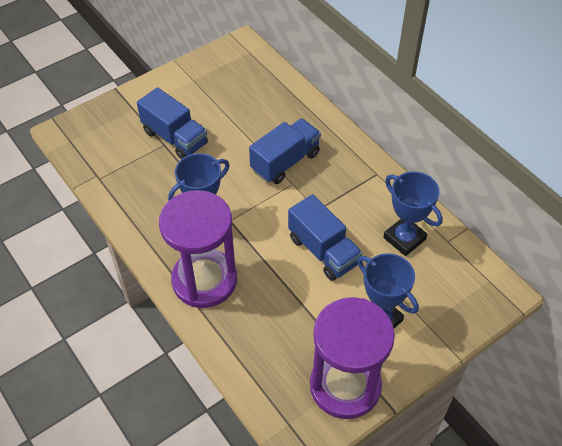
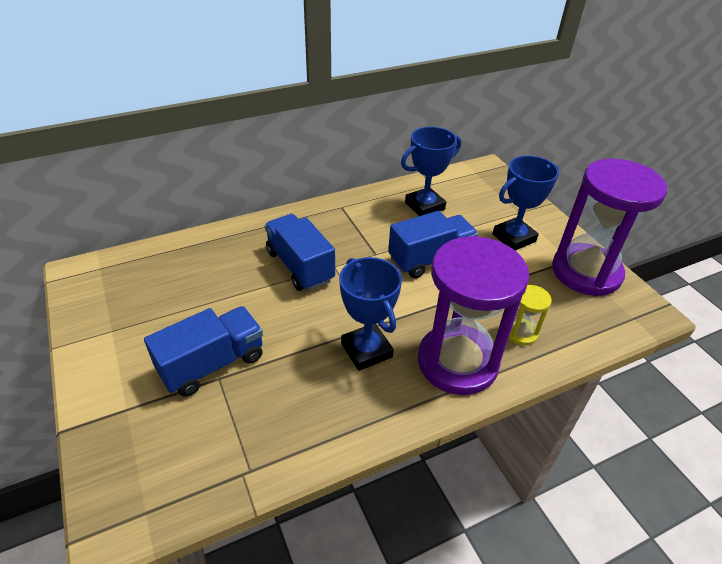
camera: 80 degrees left, 10 degrees down
(246, 325) = (521, 333): none -> yellow hourglass

